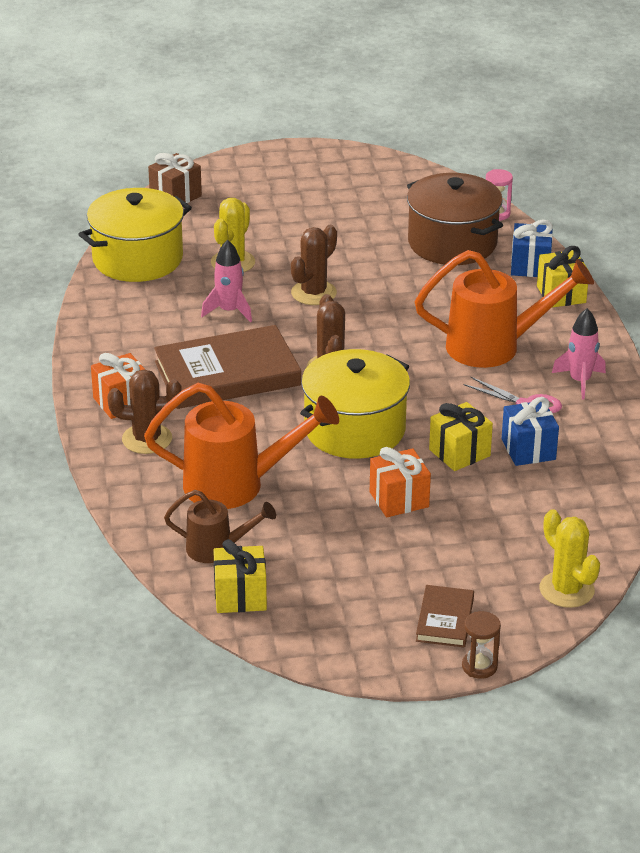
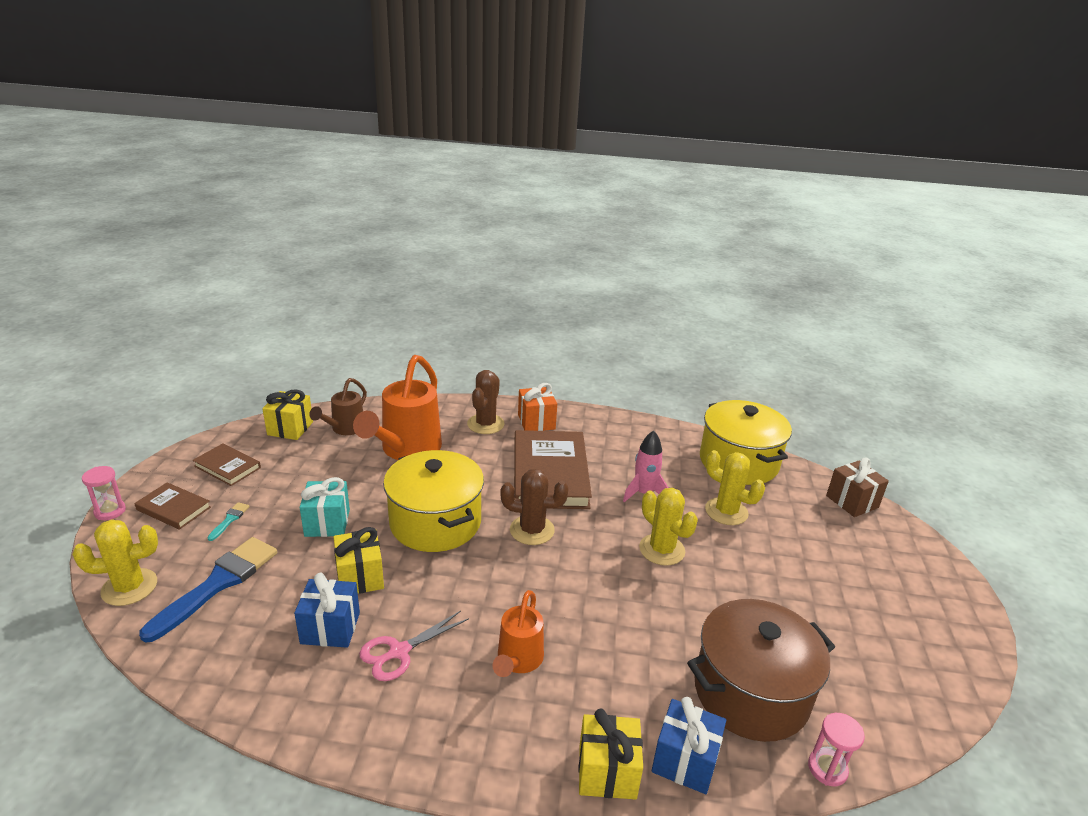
camera: 105 degrees right, 5 degrees down
(313, 293) = (662, 550): brown cactus -> yellow cactus
(349, 614) = (227, 467): none -> brown book
(399, 499) = (327, 523): orange gift -> turquoise gift
(436, 569) = (229, 520): none -> turquoise brush
(479, 666) = (110, 511): brown hourglass -> pink hourglass
(494, 346) = (518, 661): orange watering can -> orange watering can, size x0.56
(524, 535) = (218, 583): none -> blue brush
(580, 381) = (416, 718): pink rocket -> none

